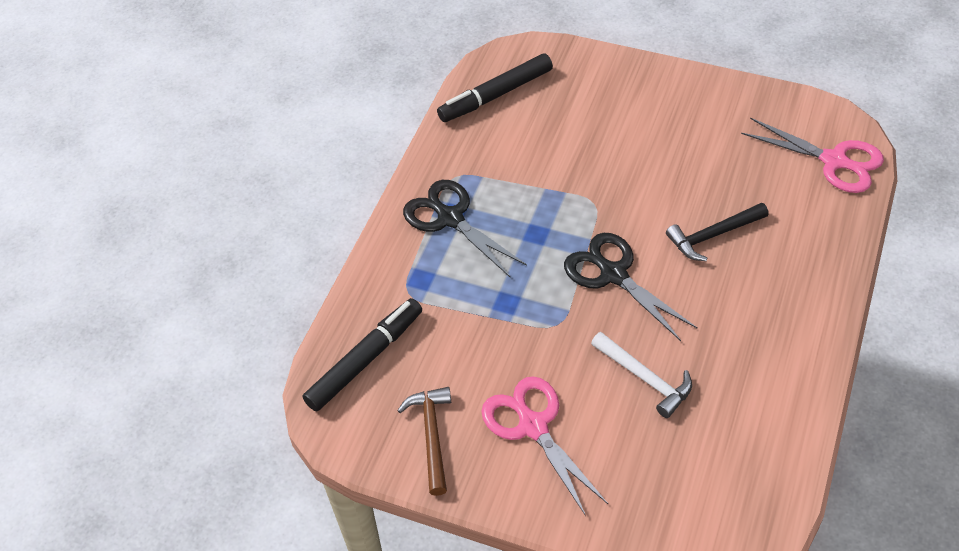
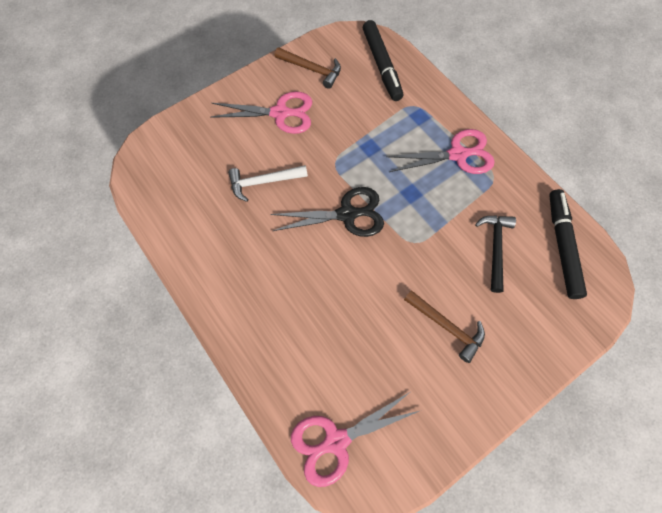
camera: 120 degrees right, 15 degrees up
(450, 218) = (457, 155): black scissors -> pink scissors
(658, 138) = (446, 326): none -> brown hammer
(713, 235) = (332, 295): black hammer -> black hammer (495, 248)

